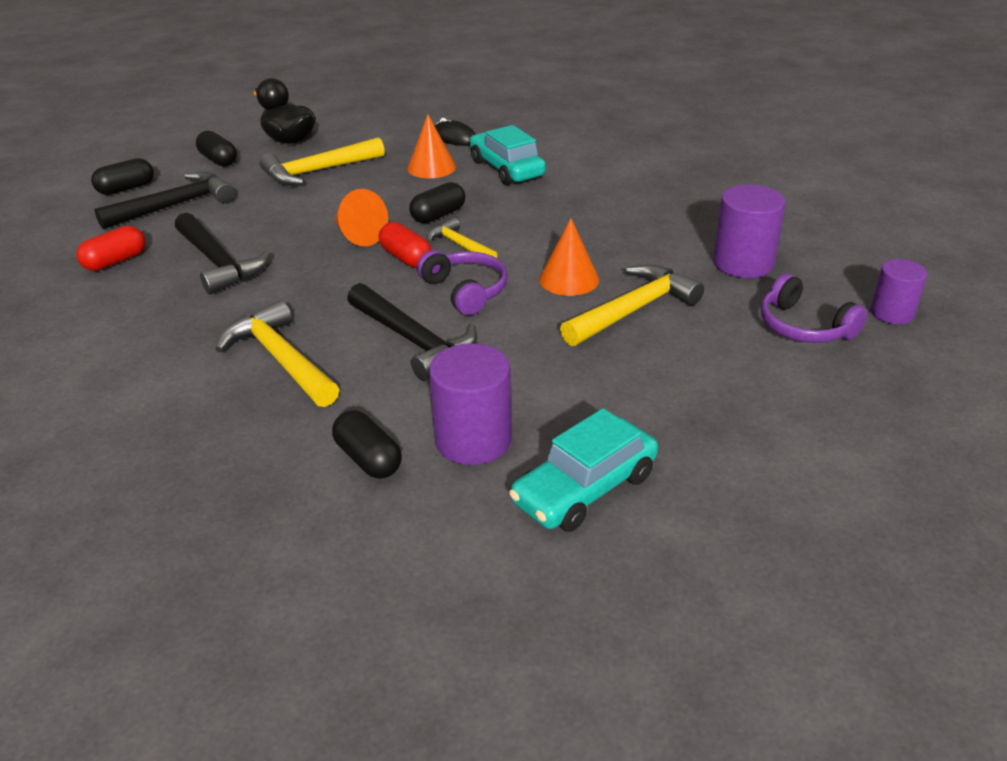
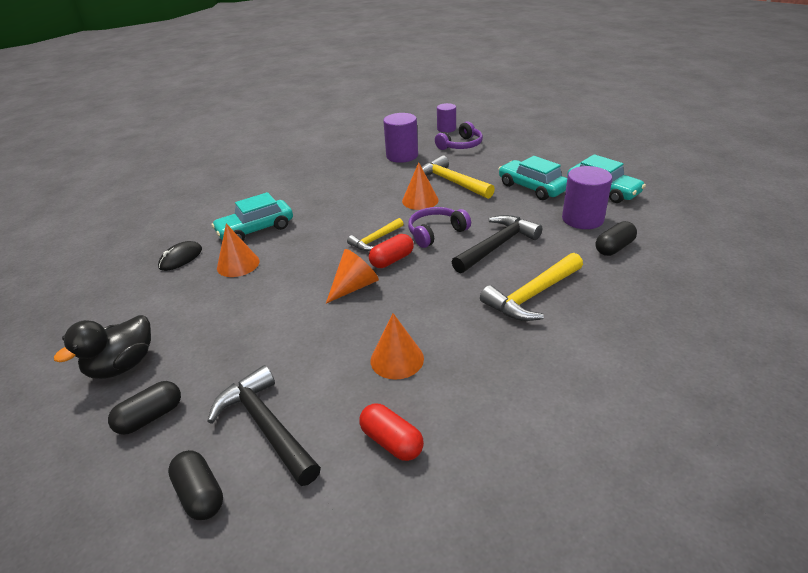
camera: 90 degrees left, 0 degrees up
(218, 263) = (397, 359): black hammer -> orange cone
(318, 171) = (218, 329): yellow hammer -> none
(438, 215) = (327, 253): black capsule -> none
(605, 396) = (532, 188): none -> turquoise car

